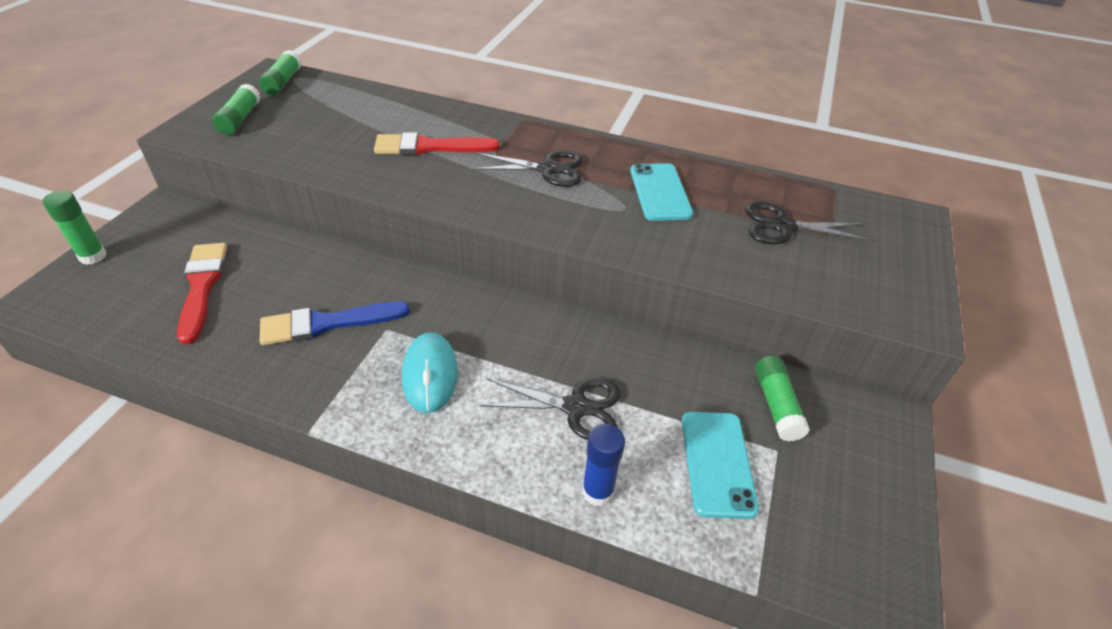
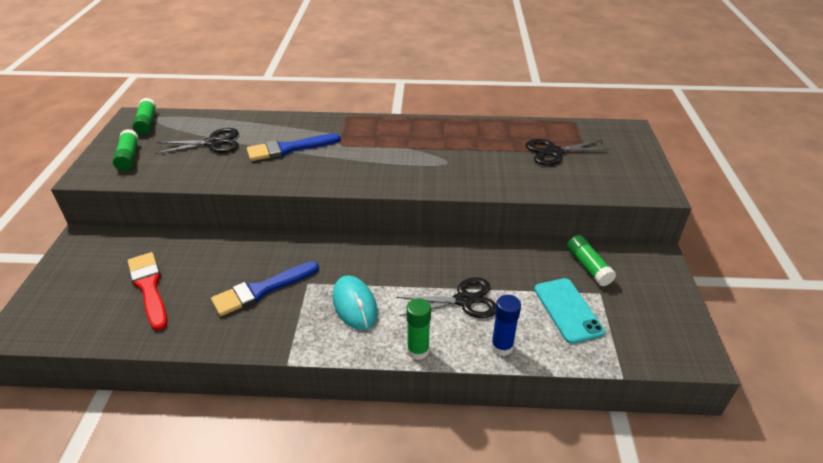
camera: 15 degrees left, 5 degrees down
(93, 256) = (44, 287): green glue stick -> green glue stick (418, 351)
(429, 147) = (289, 148): red brush -> blue brush
(548, 169) = (382, 147): black scissors -> black scissors (213, 143)
(660, 192) = (465, 147): turquoise phone -> none

